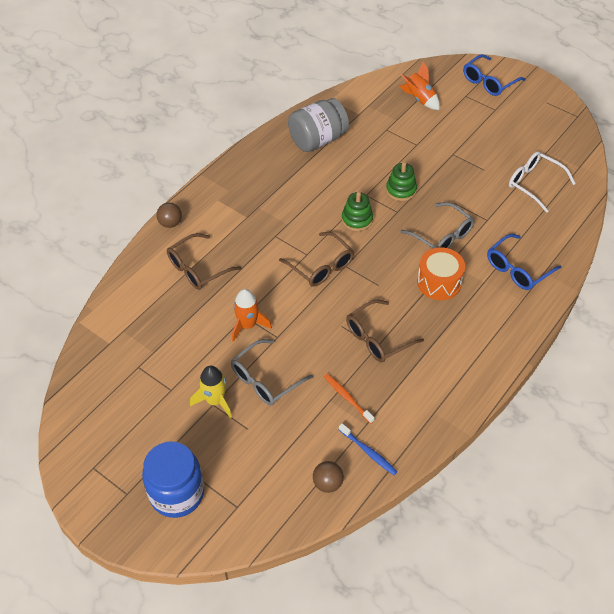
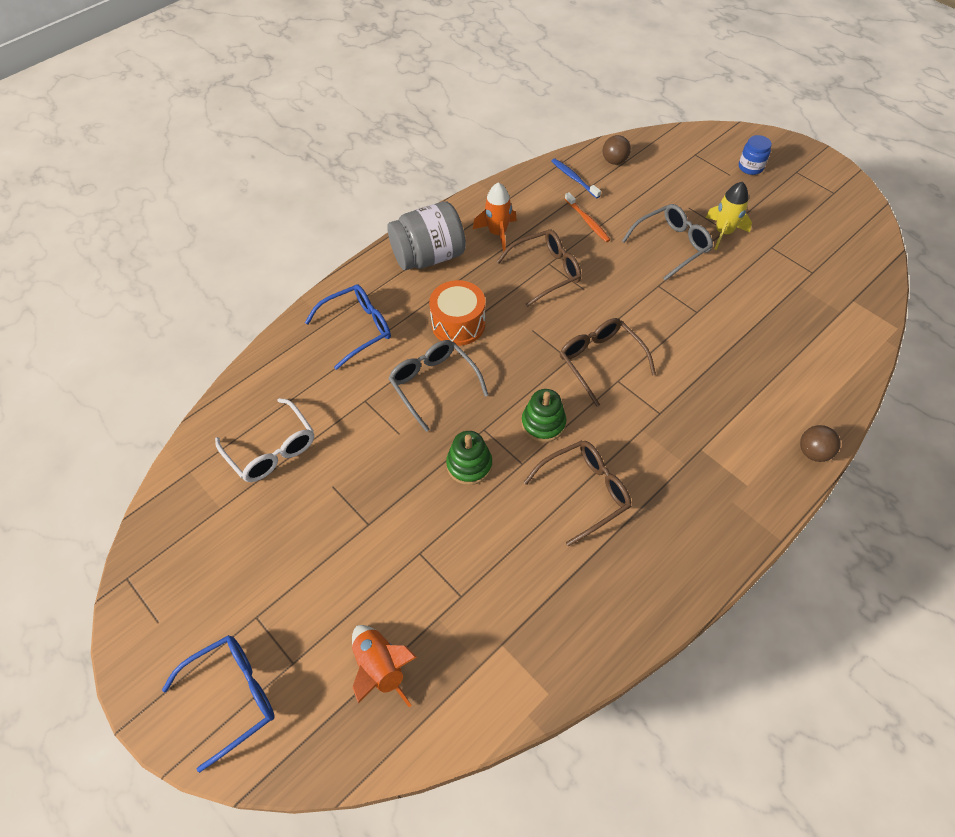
camera: 170 degrees left, 5 degrees up
(177, 493) = (750, 167): blue jar -> blue jar, size x0.51
(197, 268) = (762, 378): brown glasses -> brown glasses (584, 492)
(248, 325) = (693, 301): orange rocket -> orange rocket (497, 233)
(318, 140) = (584, 588): grey jar -> grey jar (428, 256)

